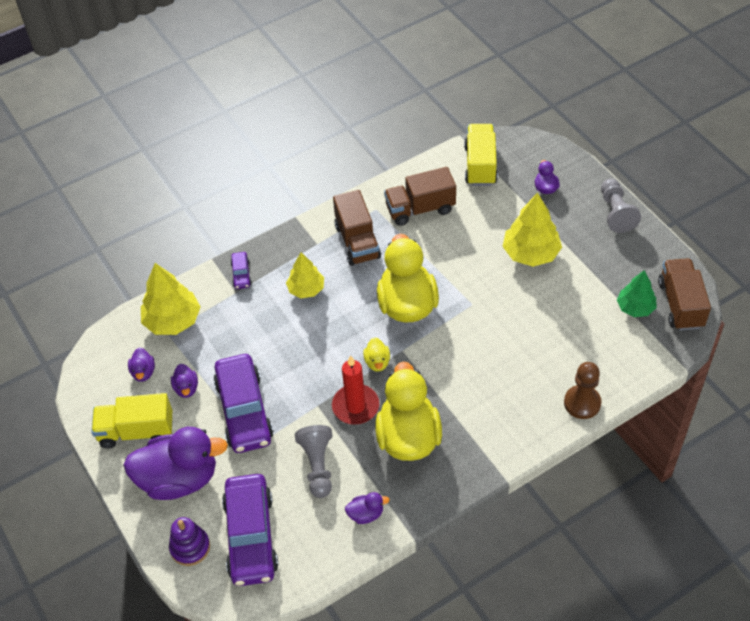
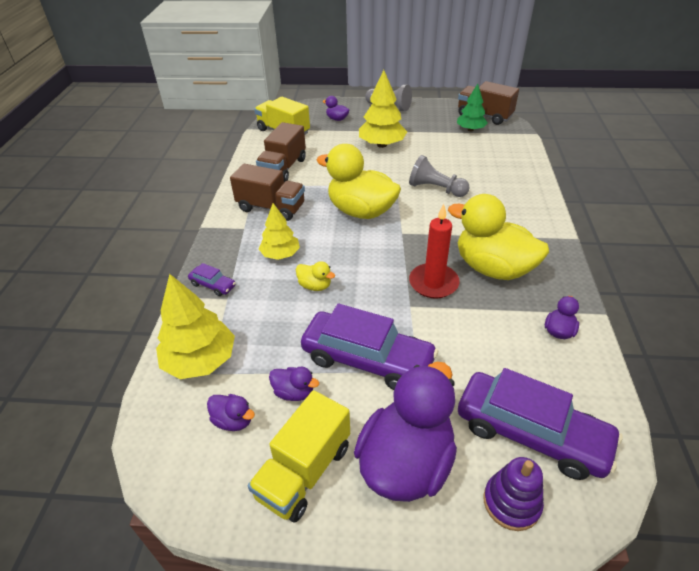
camera: 55 degrees left, 10 degrees down
(317, 466) = (479, 338): grey pawn -> grey pawn (436, 189)
(377, 362) = (400, 250): yellow duck -> yellow duck (315, 286)
(582, 403) = (530, 178): brown pawn -> none

